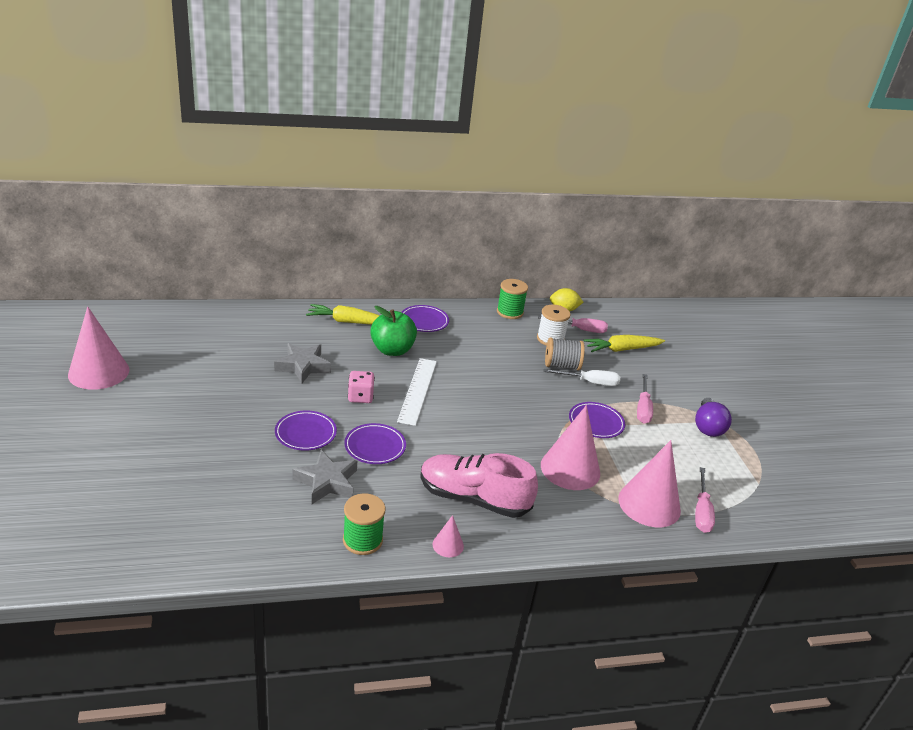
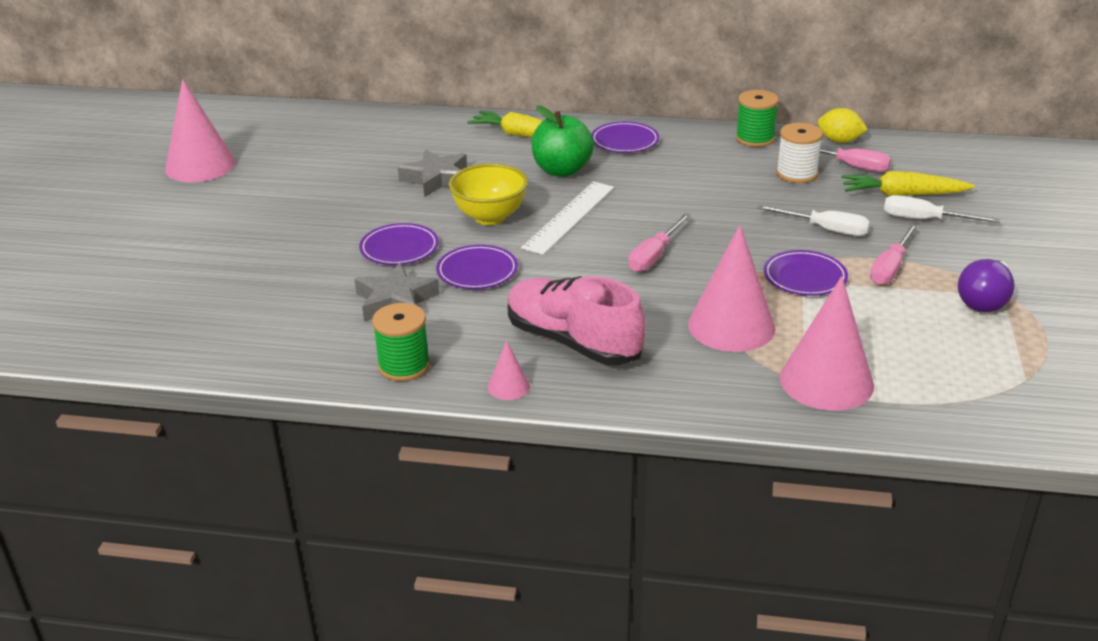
camera: 25 degrees right, 0 degrees up
(360, 397) = (490, 217): pink dice -> yellow bowl
(561, 366) = (794, 206): grey spool -> none
(644, 368) = (924, 220): none -> white screwdriver
(701, 512) = (905, 401): pink screwdriver -> pink screwdriver (654, 256)

